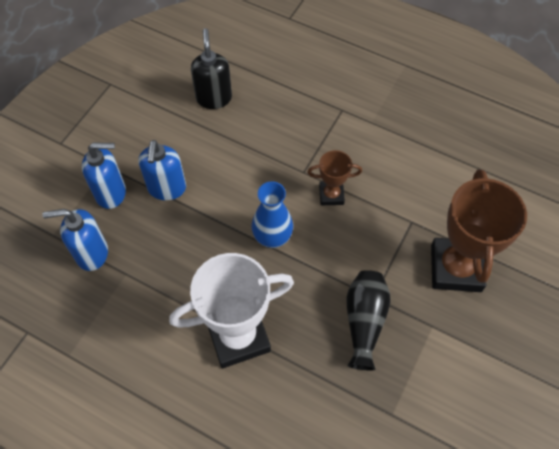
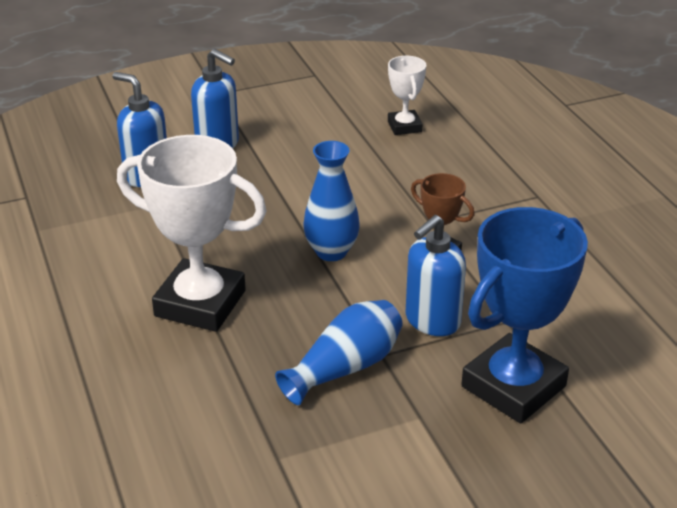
camera: 40 degrees right, 25 degrees down
(167, 188) = (273, 166): blue soap dispenser -> blue soap dispenser (432, 321)
(214, 98) = (404, 126): black soap dispenser -> white trophy
(364, 322) = (345, 367): black vase -> blue vase
(455, 268) = (513, 386): brown trophy -> blue trophy

